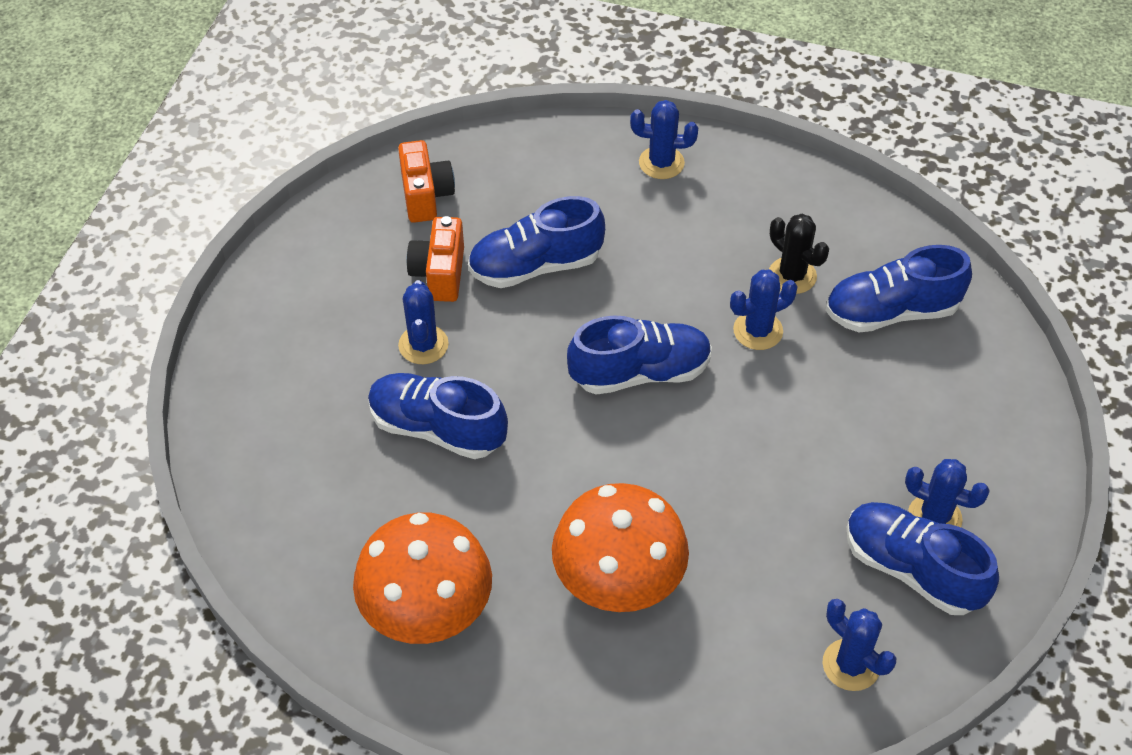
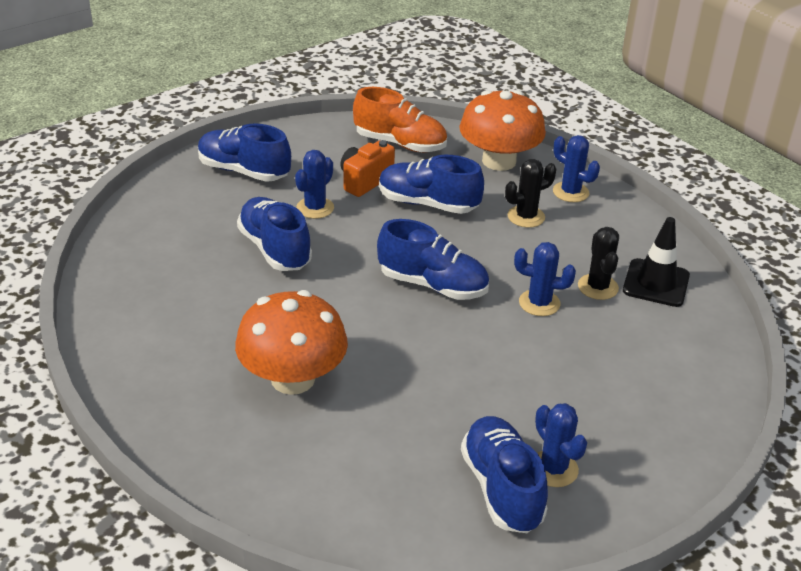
camera: 35 degrees right, 15 degrees down
(425, 196) = (400, 143): orange camera -> orange shoe
(427, 609) = (163, 328): orange mushroom -> orange mushroom (499, 161)
(648, 224) = (526, 217): none -> black cactus
(838, 237) = (656, 283): none -> black traffic cone
(851, 665) = (393, 515): blue cactus -> none
(891, 312) = (651, 340): blue shoe -> blue shoe (244, 171)

